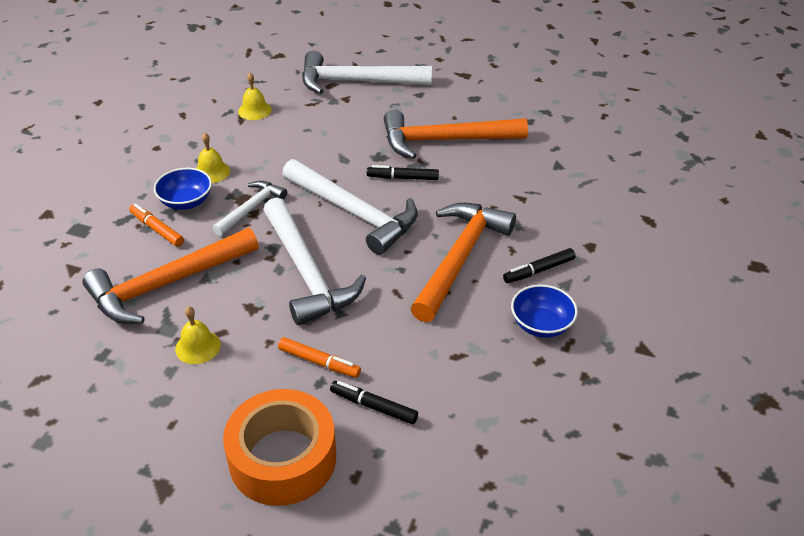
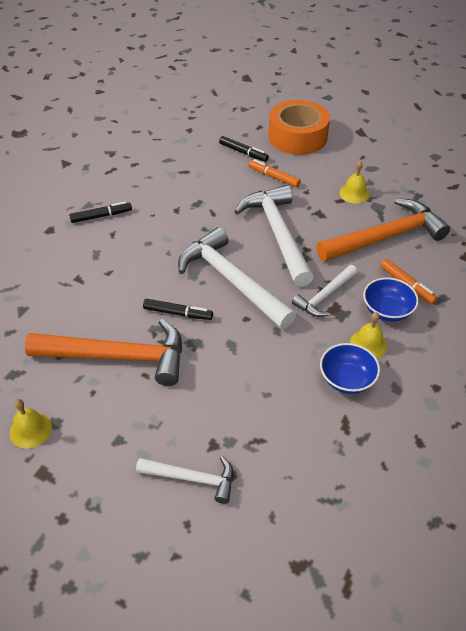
camera: 170 degrees left, 5 degrees up
(254, 110) = (329, 437): yellow bell -> yellow bell (30, 430)
(357, 82) = (192, 478): white hammer -> white hammer, size x0.55
(459, 258) = (156, 231): orange hammer -> none
(541, 325) = (121, 182): blue bowl -> blue bowl (347, 379)

